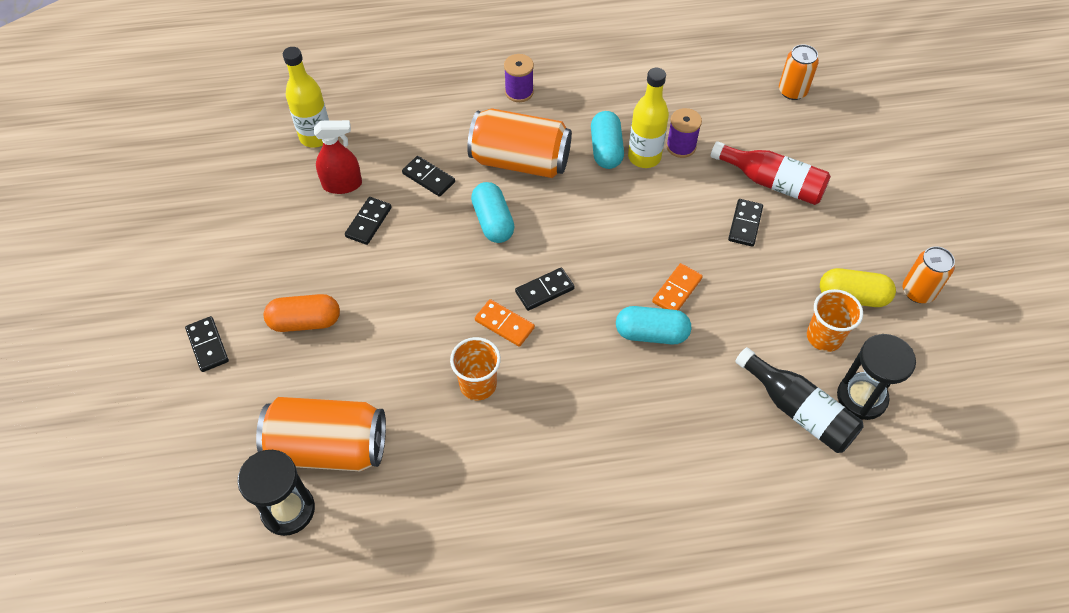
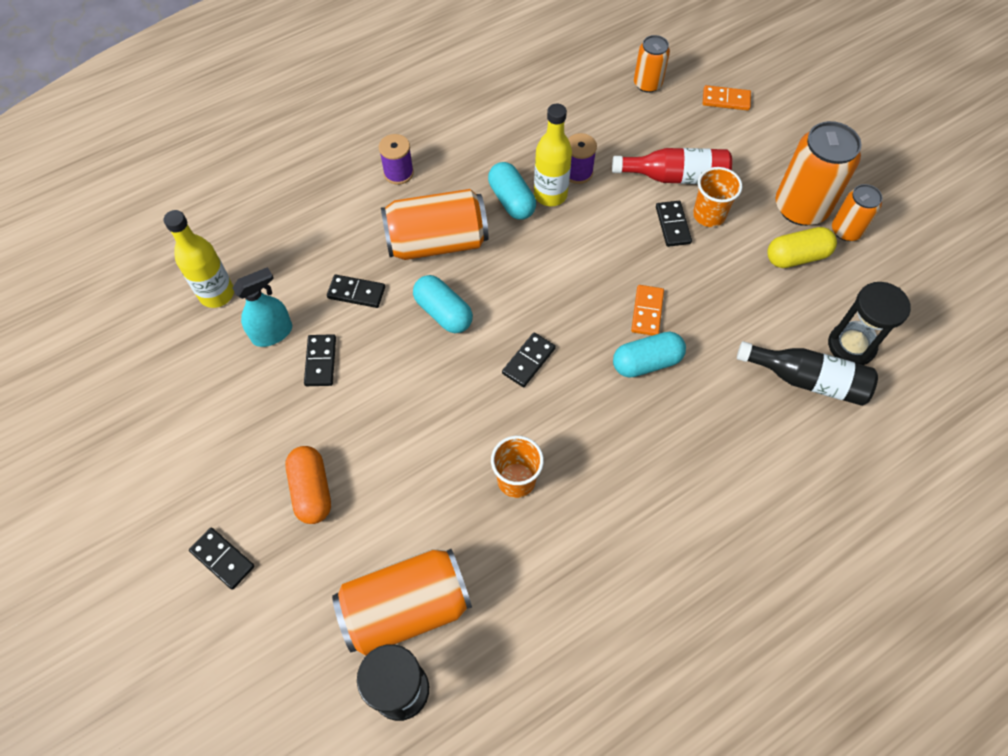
camera: 25 degrees left, 5 degrees up
(305, 322) = (312, 490): orange capsule -> orange capsule turned 75 degrees counterclockwise
(342, 184) = (272, 333): red spray bottle -> turquoise spray bottle
(504, 324) = (509, 410): orange domino -> orange domino (726, 100)
(824, 337) = (793, 303): orange cup -> orange cup (709, 215)
(883, 254) = (801, 207): none -> orange can

